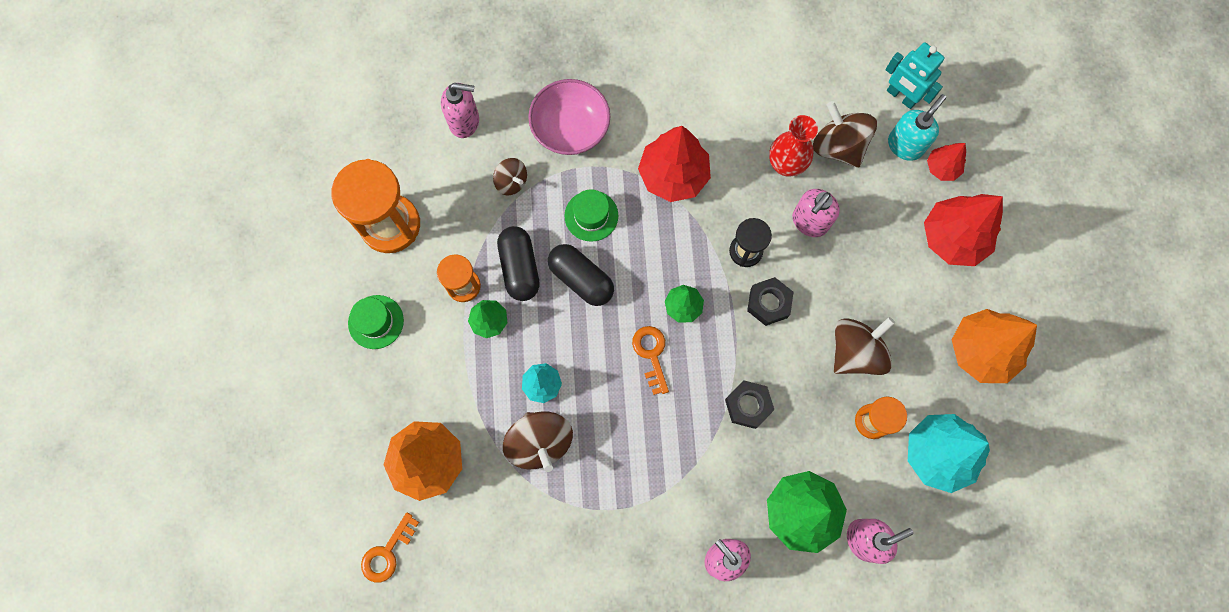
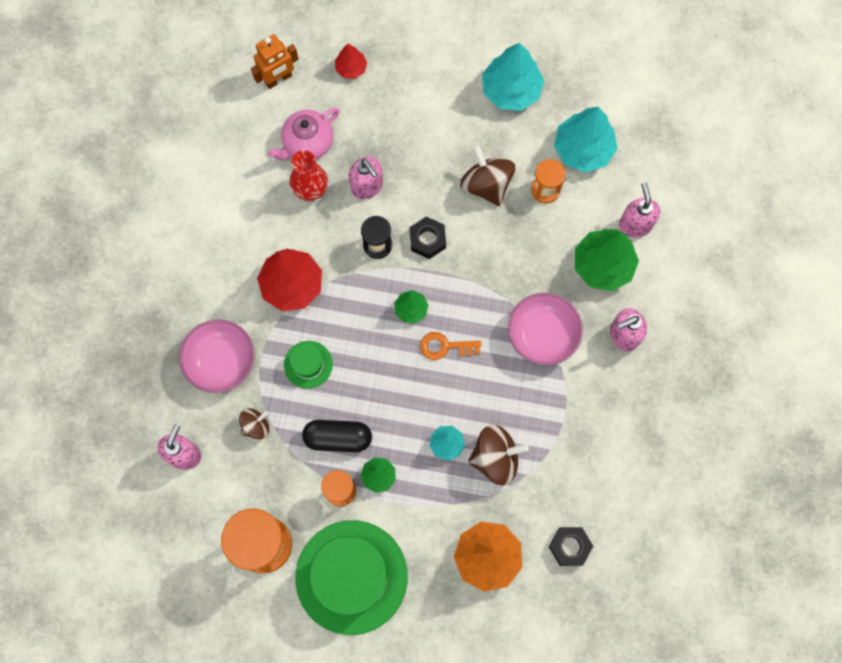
camera: 75 degrees left, 0 degrees up
(376, 322) = (351, 577): green hat -> green hat, size x2.20
(387, 552) = (555, 608): orange key -> none
(581, 279) = (363, 388): black capsule -> none
(696, 460) = (542, 335): none -> pink bowl
(748, 405) = (508, 281): black nut -> black nut (570, 546)
(838, 146) = (307, 143): brown spinning top -> pink teapot
(901, 96) = (278, 79): turquoise robot -> orange robot
(905, 145) = (323, 90): turquoise soap dispenser -> none
(953, 238) = (413, 80): red tree -> none
(981, 350) = (511, 90): orange tree -> turquoise tree

